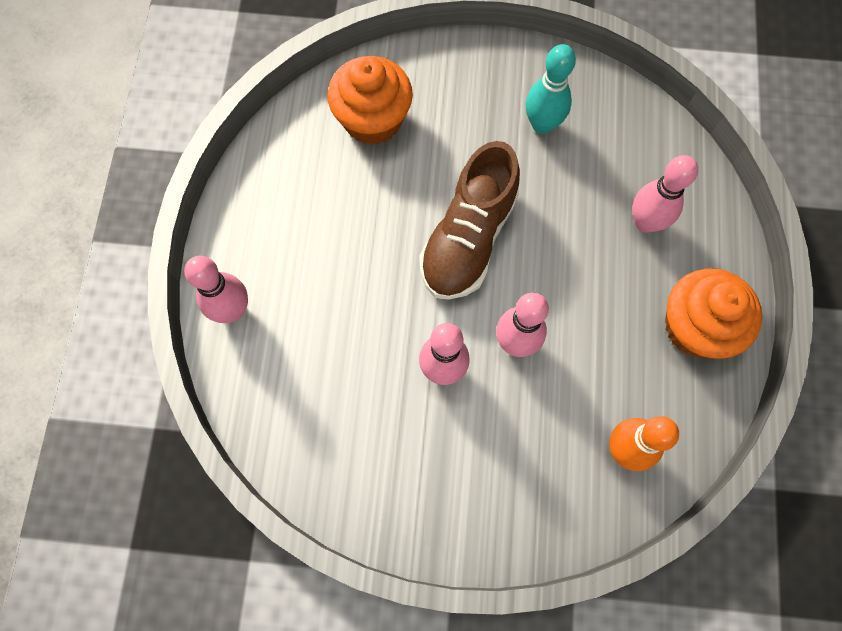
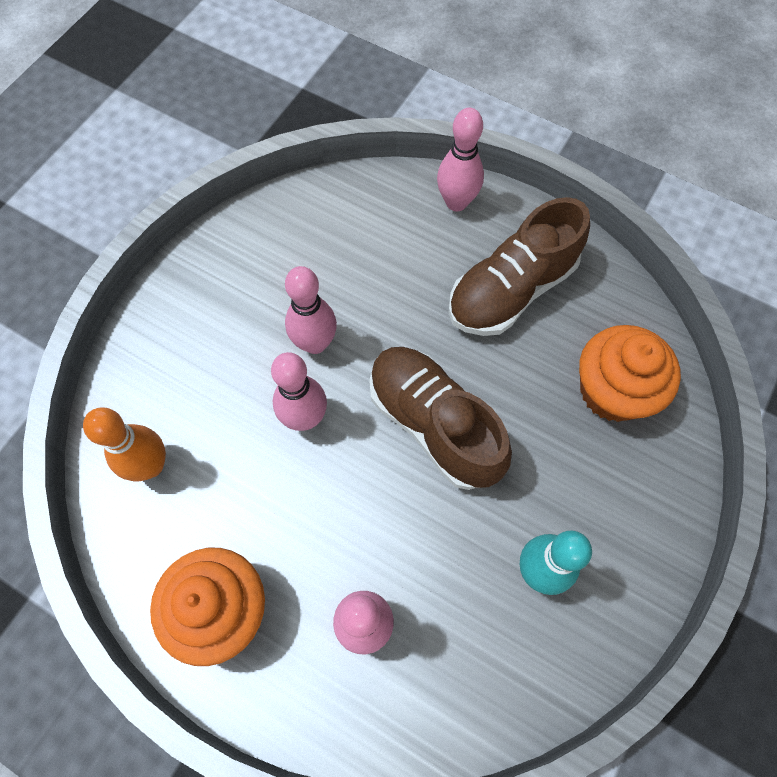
camera: 115 degrees right, 5 degrees down
(311, 226) = (511, 290): none -> brown shoe

